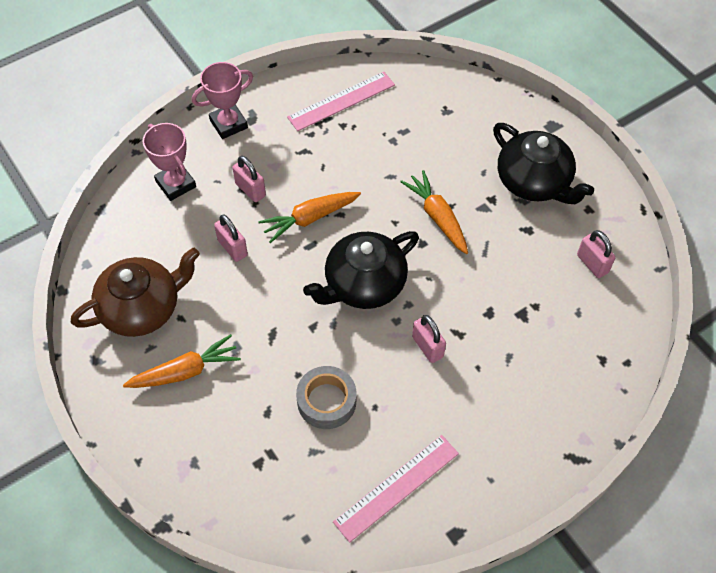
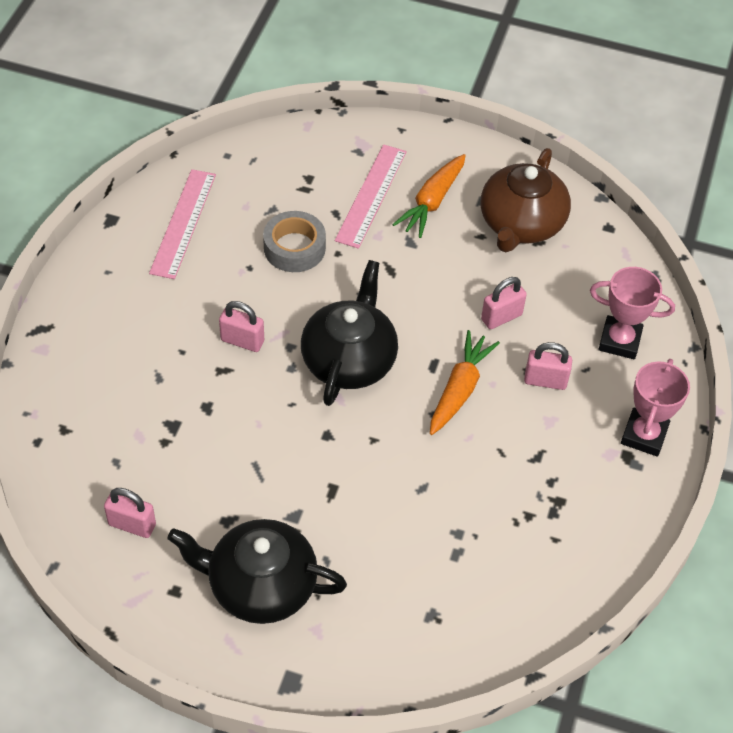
camera: 140 degrees right, 5 degrees down
(232, 248) = (501, 317): pink padlock -> pink padlock turned 45 degrees counterclockwise
(341, 101) = (559, 545): pink ruler -> pink ruler (371, 195)
(437, 217) = (334, 473): orange carrot -> none

